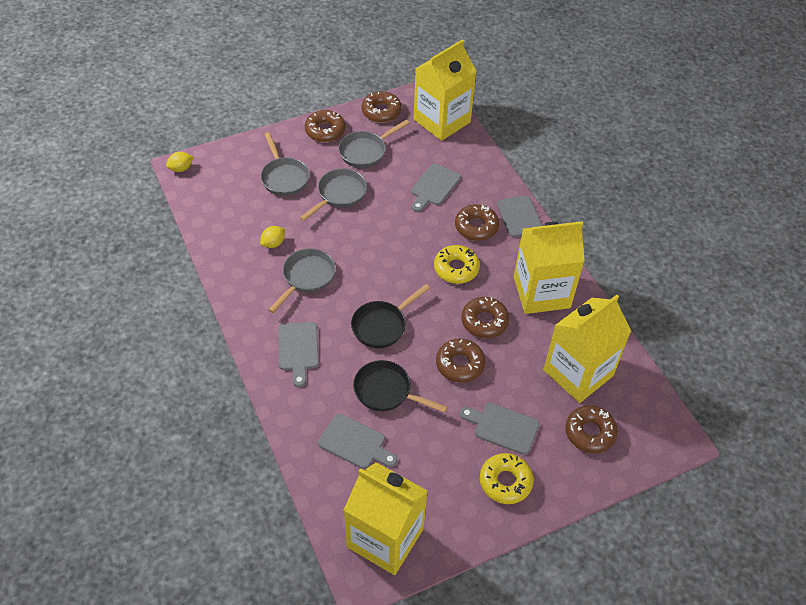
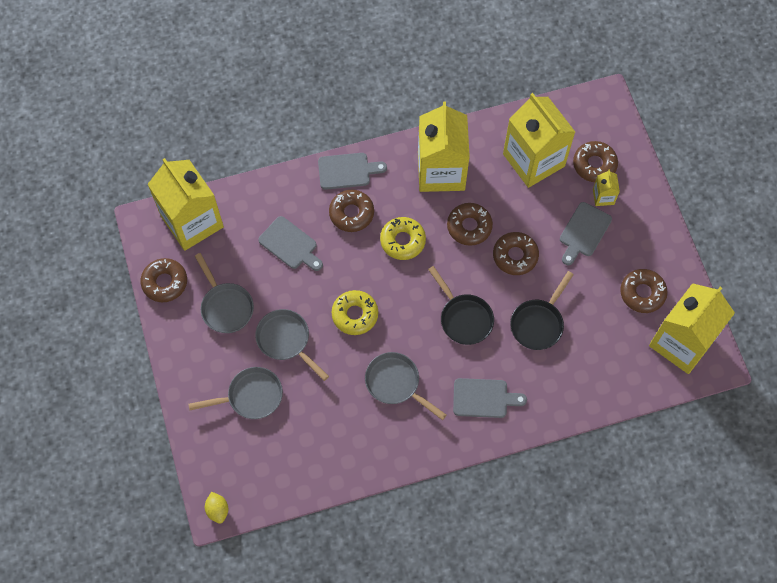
camera: 80 degrees left, 15 degrees up
(273, 243) = (345, 413): yellow lemon -> none
(325, 130) = (184, 346): brown donut -> brown donut (642, 293)
(355, 443) = (590, 356): grey cutting board -> none
(505, 482) = (636, 240): yellow donut -> yellow donut (355, 315)
(551, 444) = (603, 197): none -> yellow carton

